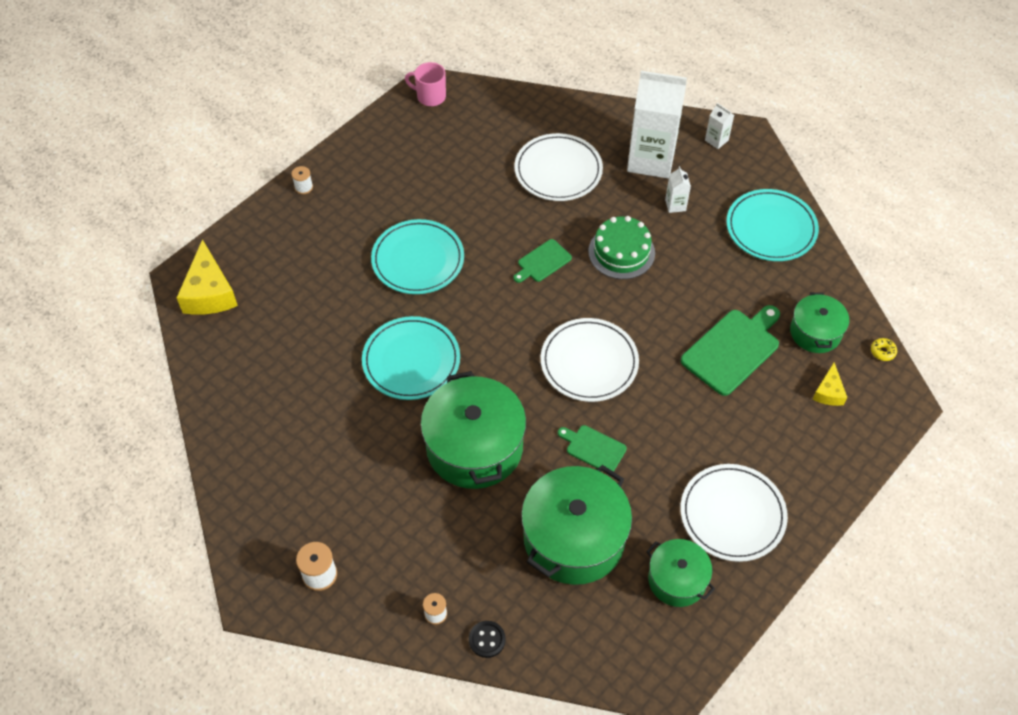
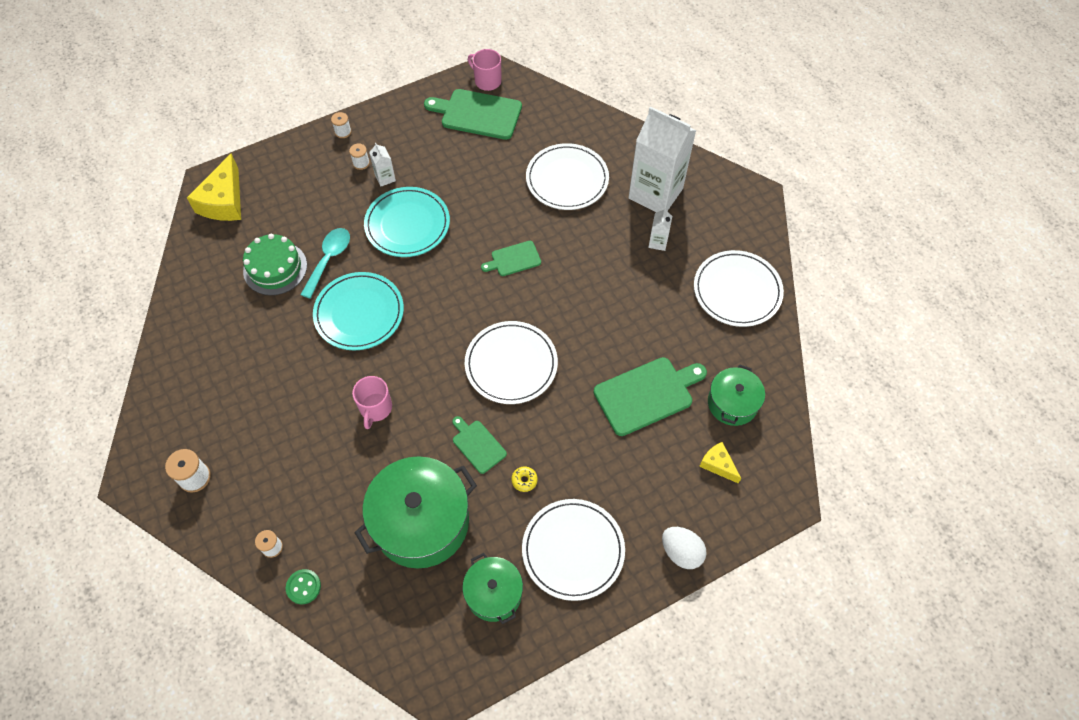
camera: 20 degrees right, 5 degrees up
(339, 213) = (361, 163): none -> white spool
(353, 318) = (329, 260): none -> turquoise spoon
(436, 131) = (478, 114): none -> green cutting board
(474, 447) = (375, 408): green pot -> pink mug
(487, 640) = (303, 587): black button -> green button
(621, 252) = (588, 271): green cake -> green cake (275, 268)
(716, 140) = (725, 192): white carton -> white carton (385, 178)
(771, 228) = (737, 290): turquoise plate -> white plate
(828, 392) = (718, 464): yellow cheese -> yellow cheese turned 105 degrees clockwise
(833, 482) = (681, 552): none -> white egg
(882, 352) = (788, 443): yellow donut -> yellow donut (524, 480)

